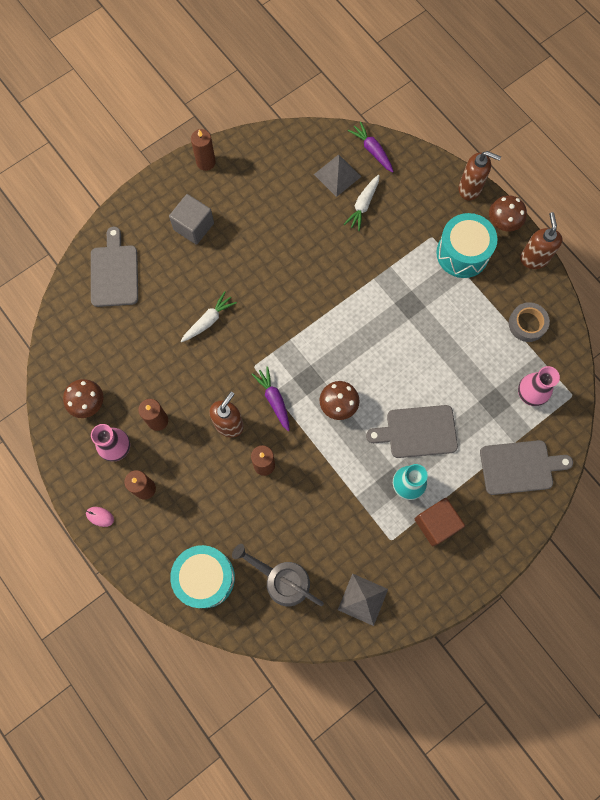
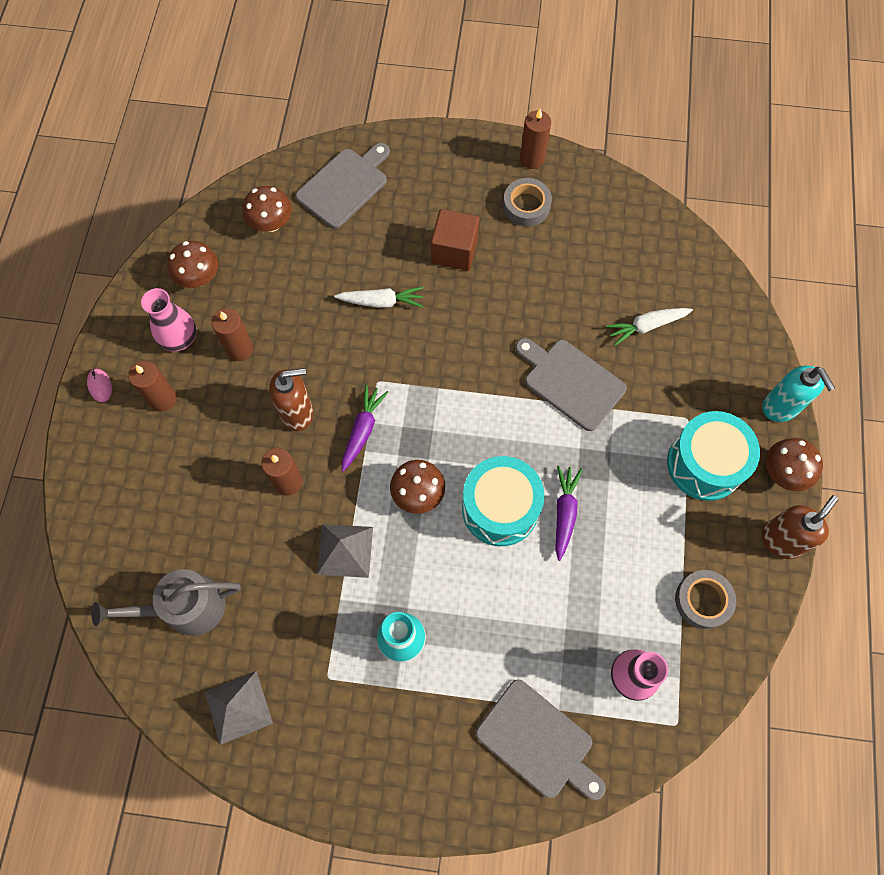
camera: 45 degrees right, 5 degrees down
(95, 333) = (271, 223): none -> brown mushroom
(193, 226) = (459, 206): grey cube -> none
(205, 578) = (124, 533): turquoise drum -> turquoise drum (500, 508)
(231, 193) = (526, 206): none -> grey tape
(282, 580) = (186, 607): grey watering can -> grey watering can turned 90 degrees counterclockwise
(337, 175) = (650, 276): grey pyramid -> grey pyramid (345, 550)
(372, 150) = (711, 282): purple carrot -> purple carrot (564, 512)
(417, 432) = (468, 597): grey cutting board -> grey cutting board (571, 382)
(436, 524) = (389, 709): brown cube -> brown cube (454, 251)
(470, 189) = (780, 407): brown soap dispenser -> turquoise soap dispenser

